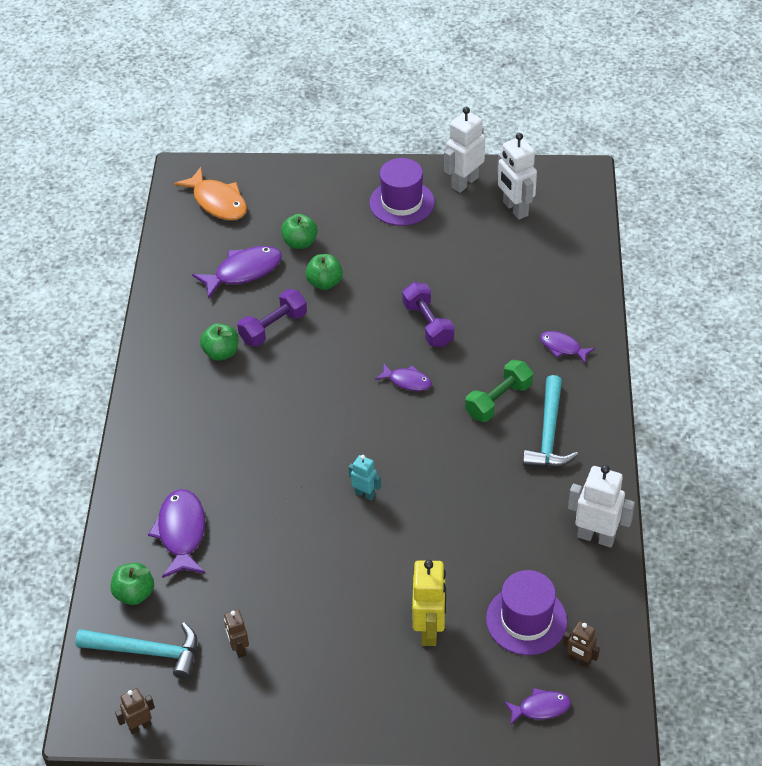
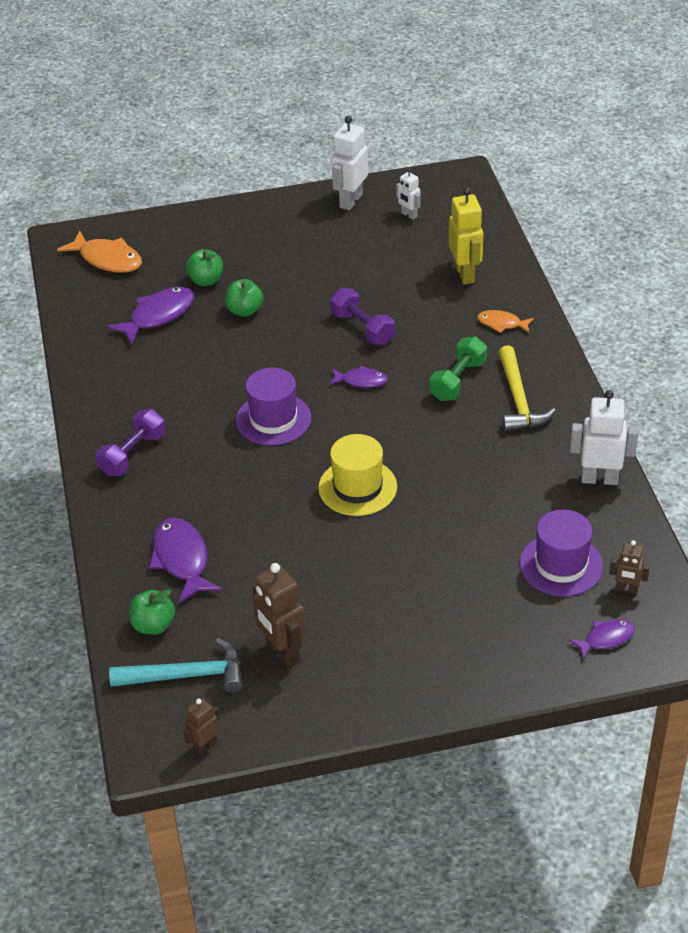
camera: 15 degrees left, 5 degrees down
(221, 353) = (162, 391): green apple -> none
(239, 648) = (282, 651): brown robot -> brown robot, size x1.80
(273, 327) = (207, 359): purple dumbbell -> purple dumbbell (133, 454)
(365, 494) = (357, 487): turquoise robot -> yellow hat
(402, 203) = (295, 228): purple hat -> purple hat (273, 419)
(429, 630) = (469, 593): yellow robot -> yellow robot (465, 274)
(515, 209) = (409, 215): white robot -> white robot, size x0.56
(549, 433) = (518, 399): turquoise hammer -> yellow hammer
(562, 347) = (502, 324): purple fish -> orange fish

